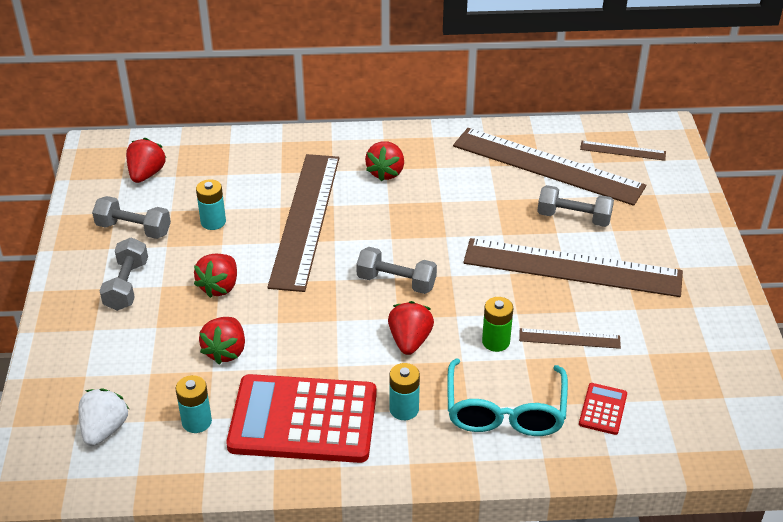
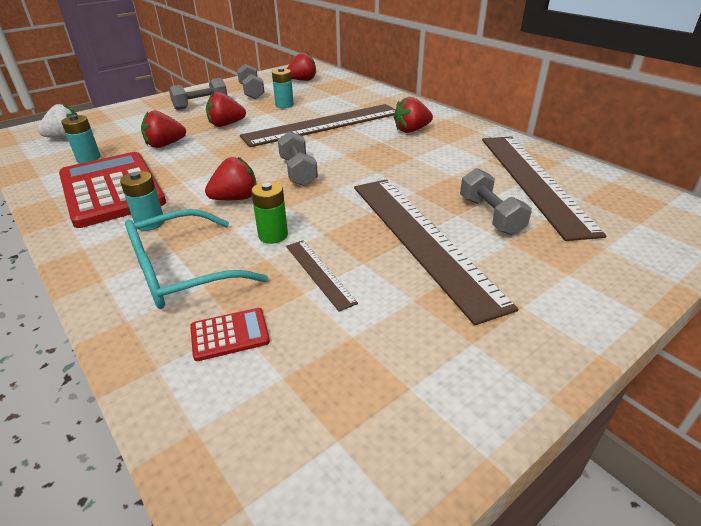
camera: 55 degrees right, 5 degrees down
(622, 150) = (628, 207): brown ruler -> none

